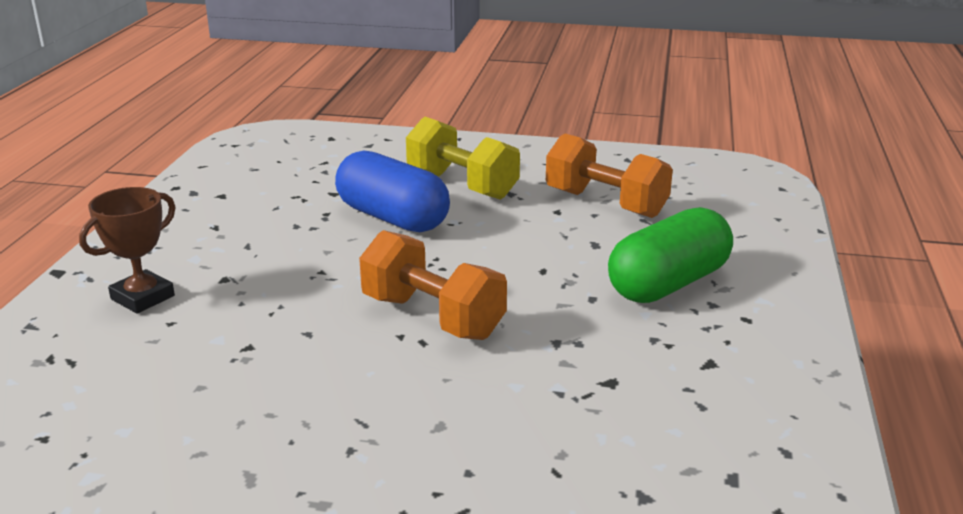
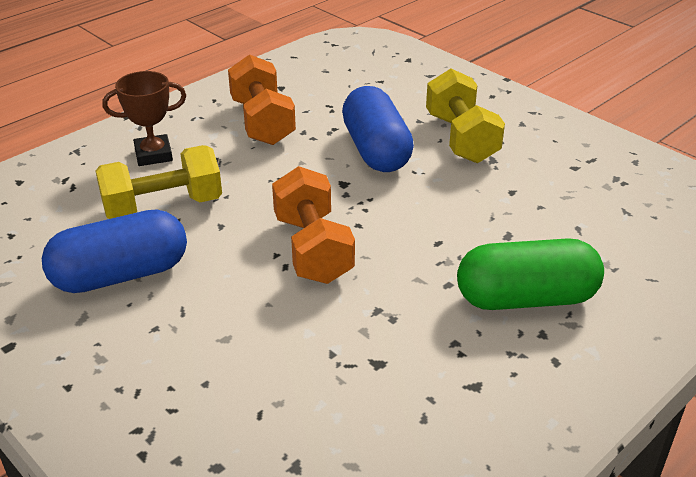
camera: 35 degrees right, 10 degrees up
(217, 340) = (163, 207): none -> yellow dumbbell
(246, 419) = (121, 275): none -> blue capsule
(605, 203) = (562, 199): orange dumbbell -> orange dumbbell (262, 122)

